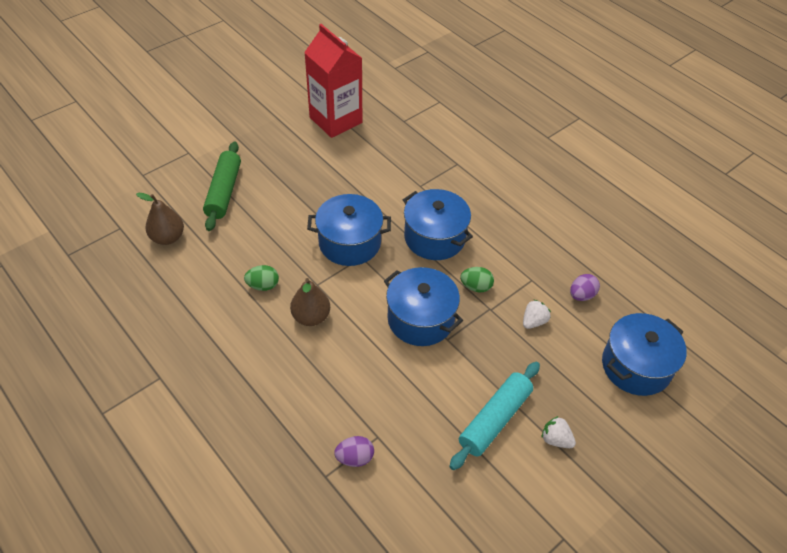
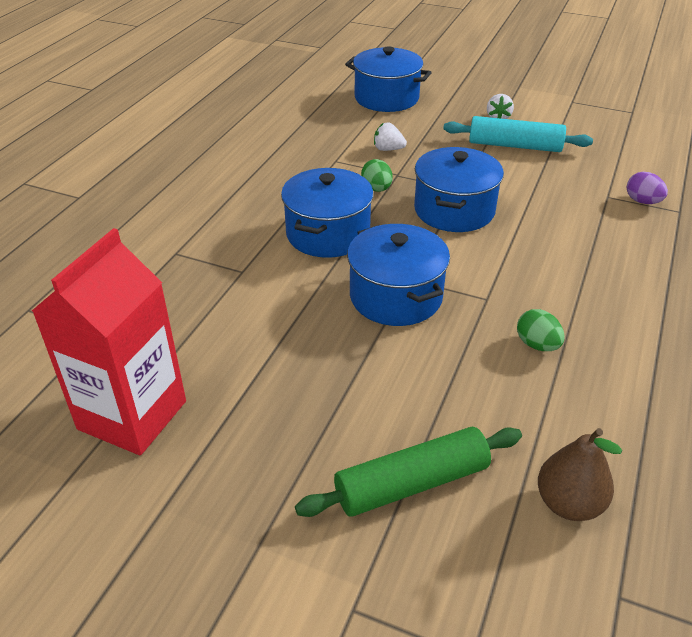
camera: 115 degrees left, 10 degrees down
(311, 317) = (535, 285): brown pear -> none
(581, 295) = (330, 132): purple egg -> none

